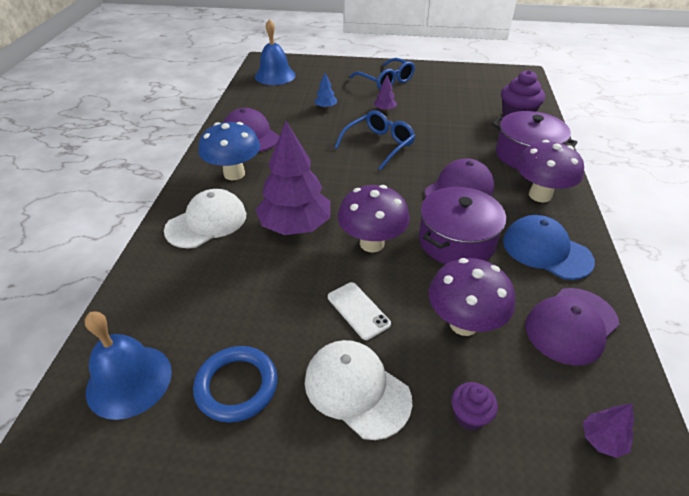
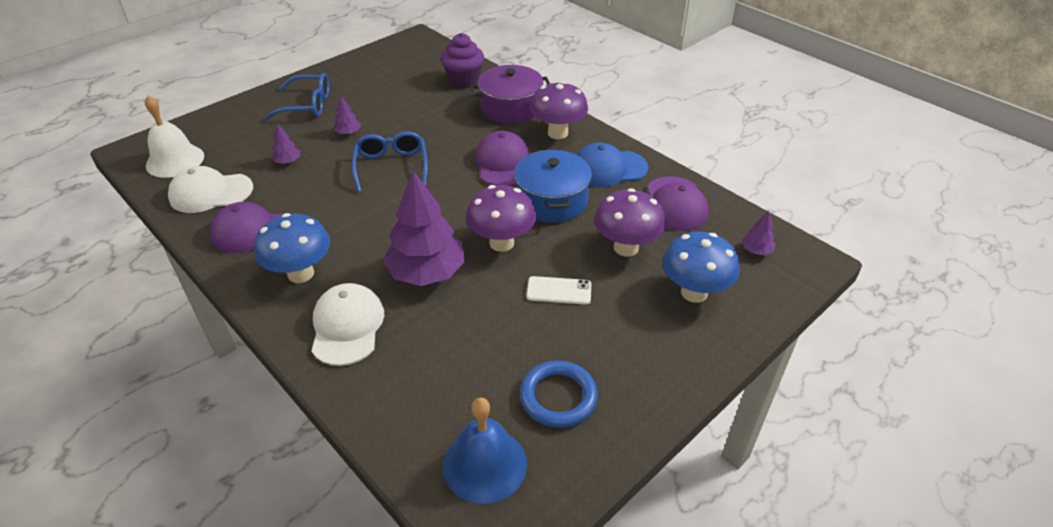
camera: 50 degrees left, 0 degrees up
(275, 75) = (175, 160): blue bell -> white bell
(326, 107) = (288, 161): blue tree -> purple tree
(356, 389) = (625, 333): white cap -> white cap (211, 193)
(456, 241) = (552, 200): purple pot -> blue pot
(469, 416) = (694, 292): purple cupcake -> blue mushroom

